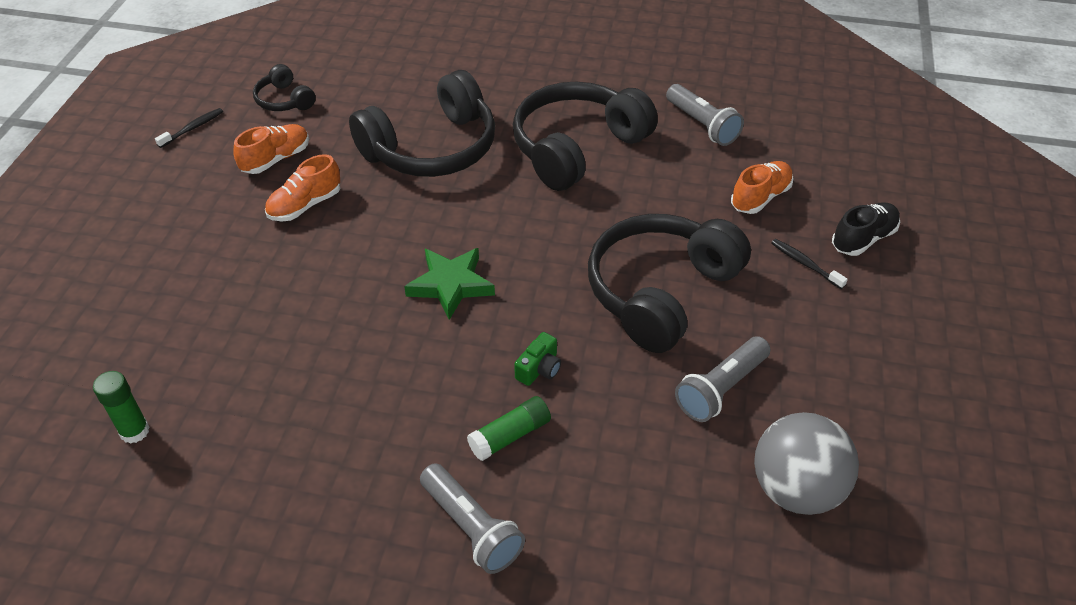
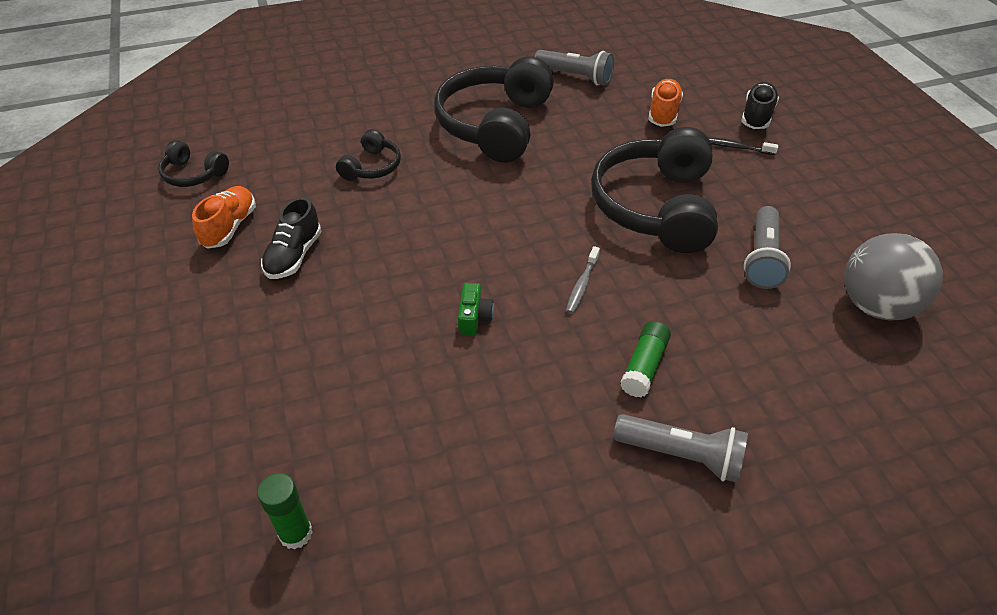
camera: 30 degrees left, 0 degrees up
(193, 128) = (116, 230): black toothbrush -> none
(305, 205) = (294, 256): orange shoe -> black shoe
(432, 148) = (372, 167): black headphones -> black headphones, size x0.47
(450, 285) = (487, 269): green star -> none
(521, 337) = (582, 285): none -> grey toothbrush
(539, 369) = (619, 303): green camera -> green camera (474, 317)

